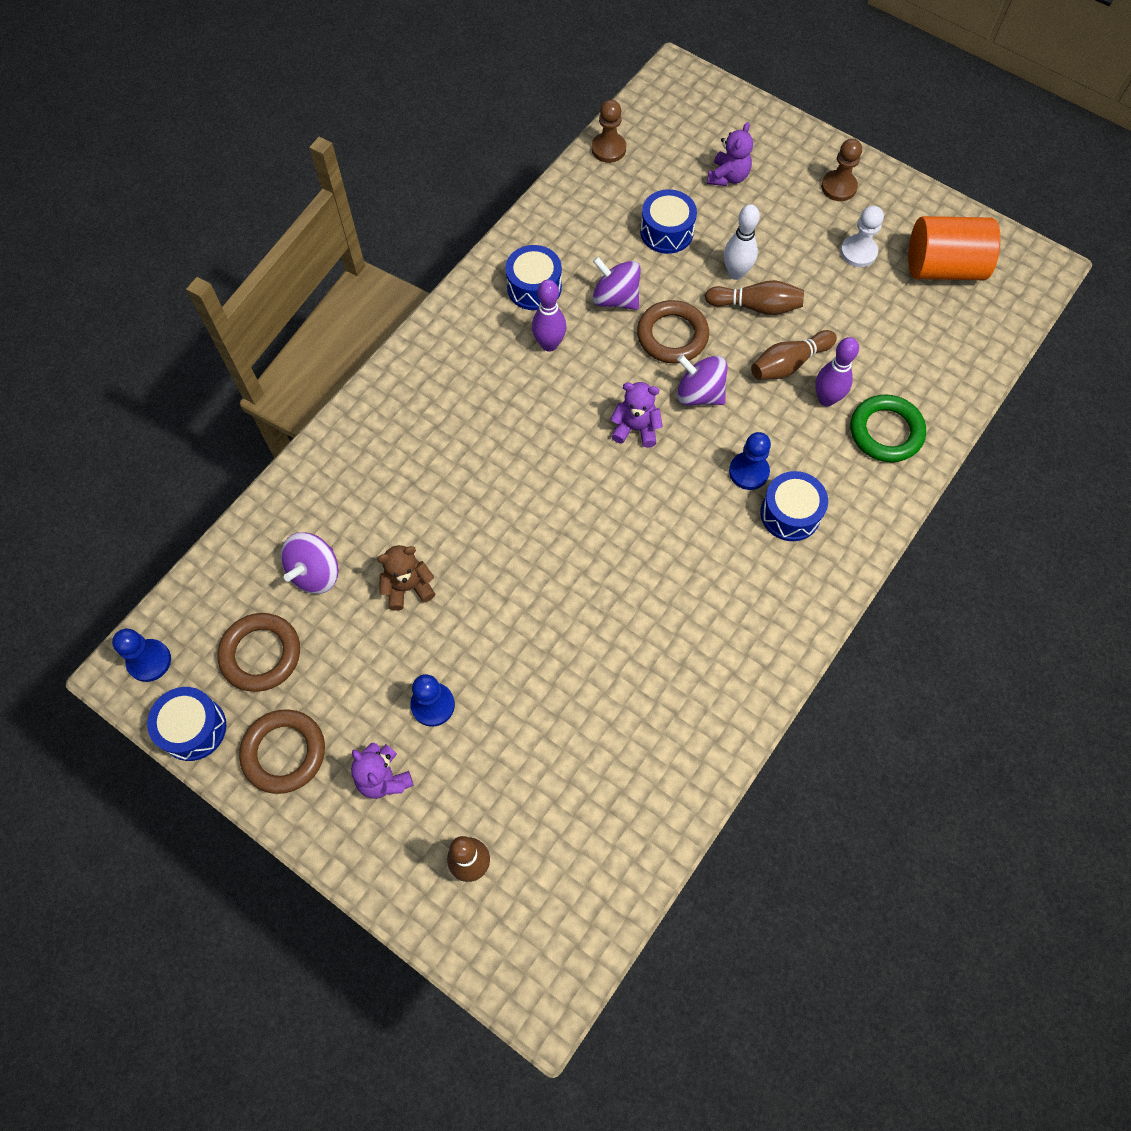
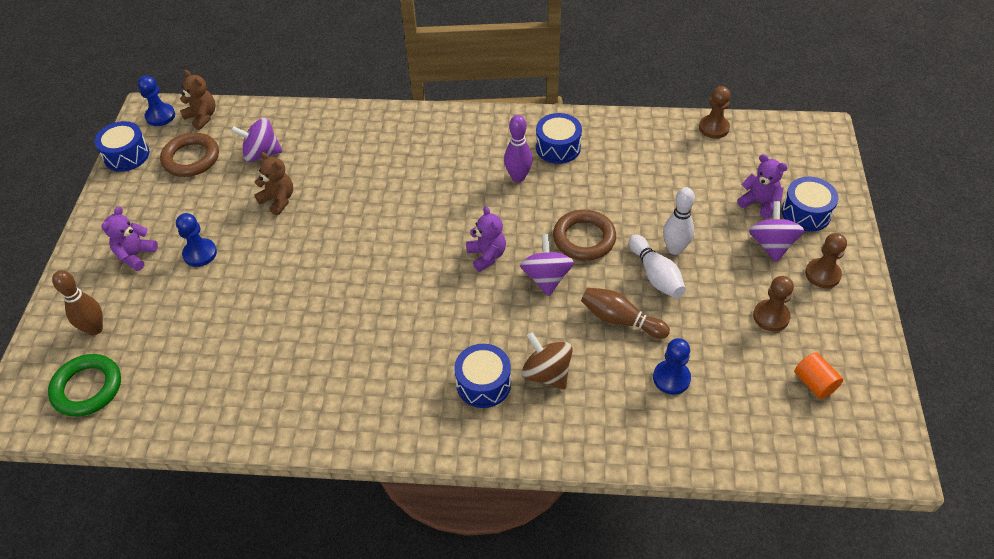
camera: 60 degrees right, 15 degrees down
(193, 612) = (202, 117): none -> brown teddy bear
(284, 753) = (130, 201): brown ring -> none
(615, 298) = (588, 193): purple spinning top -> purple spinning top (771, 245)
(666, 232) = (673, 192): blue drum -> blue drum (806, 213)
(728, 177) = (759, 203): purple teddy bear -> purple teddy bear turned 135 degrees counterclockwise
(748, 472) = (501, 340): blue pawn -> blue pawn (671, 378)
(756, 306) = (655, 275): brown bowling pin -> white bowling pin
(811, 456) = (546, 373): none -> brown spinning top
(826, 399) = (608, 359): purple bowling pin -> none
(858, 252) = (771, 316): white pawn -> brown pawn
(886, 432) = (611, 415): green ring -> green ring (87, 388)
(943, 267) = (814, 383): orange cylinder -> orange cylinder, size x0.50

